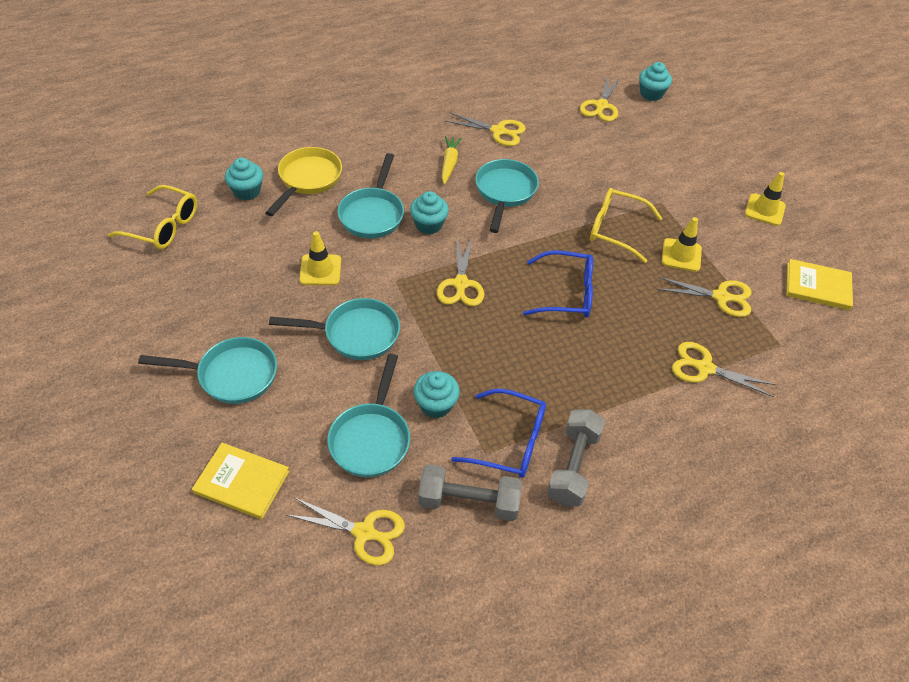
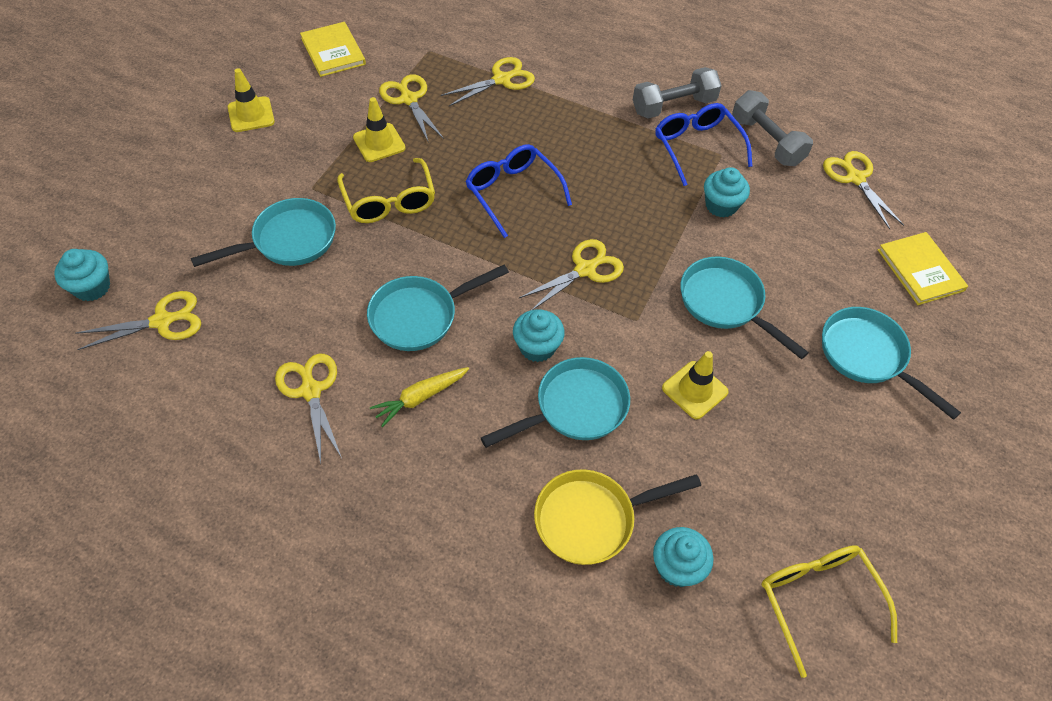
camera: 130 degrees left, 5 degrees up
(371, 438) = (794, 223): turquoise pan -> turquoise pan (288, 241)
(704, 368) = (502, 79): yellow scissors -> yellow scissors turned 105 degrees counterclockwise

